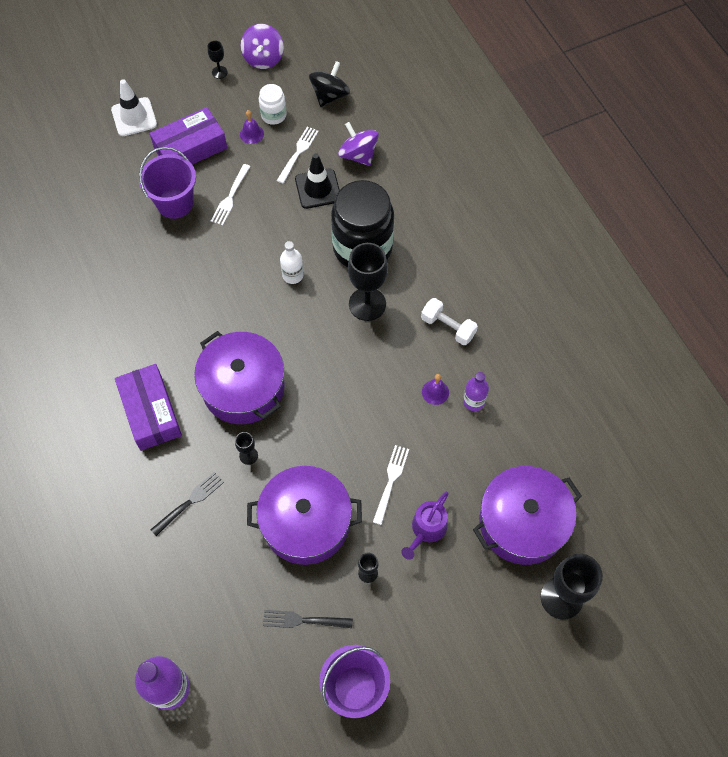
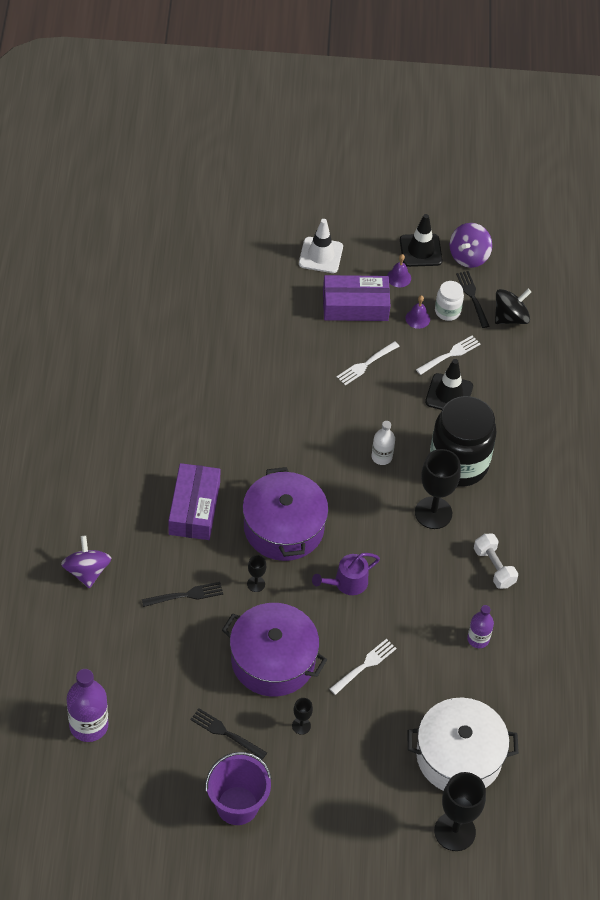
camera: 25 degrees right, 10 degrees down
(175, 203) = (314, 346): purple bucket -> none
(219, 72) = (420, 250): black goblet -> black traffic cone
(287, 92) = (472, 297): none -> black fork
(358, 155) = (504, 382): purple spinning top -> purple spinning top (87, 571)
(426, 529) = (372, 718): purple watering can -> purple watering can (347, 583)
(435, 392) = (448, 614): purple bell -> purple bell (399, 277)
(522, 522) = (459, 756): purple pot -> white pot

